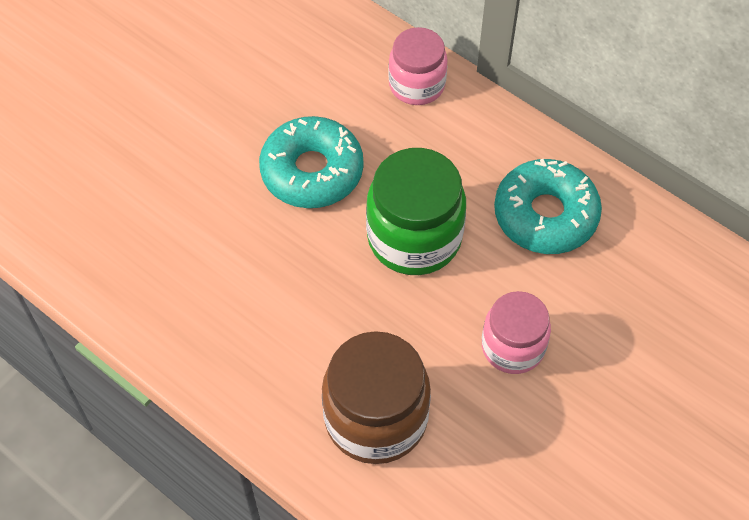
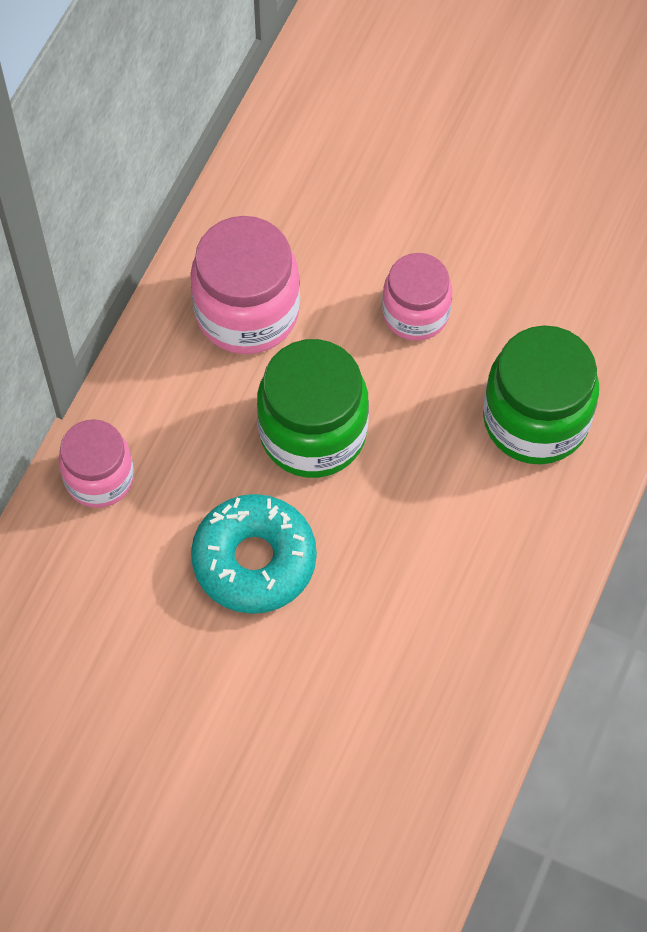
camera: 105 degrees left, 5 degrees up
(376, 418) = (535, 419): brown jar -> green jar
(545, 215) = (247, 312): turquoise donut -> pink jar

